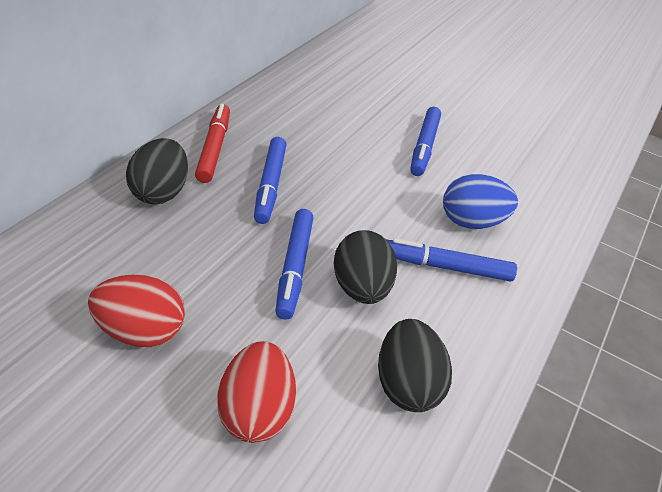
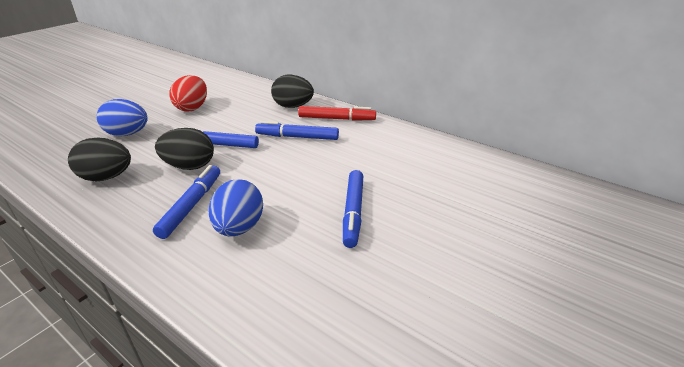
camera: 100 degrees right, 10 degrees down
(257, 410) = (127, 134): red egg -> blue egg
(424, 147) = (353, 212): blue marker -> blue marker turned 105 degrees counterclockwise

